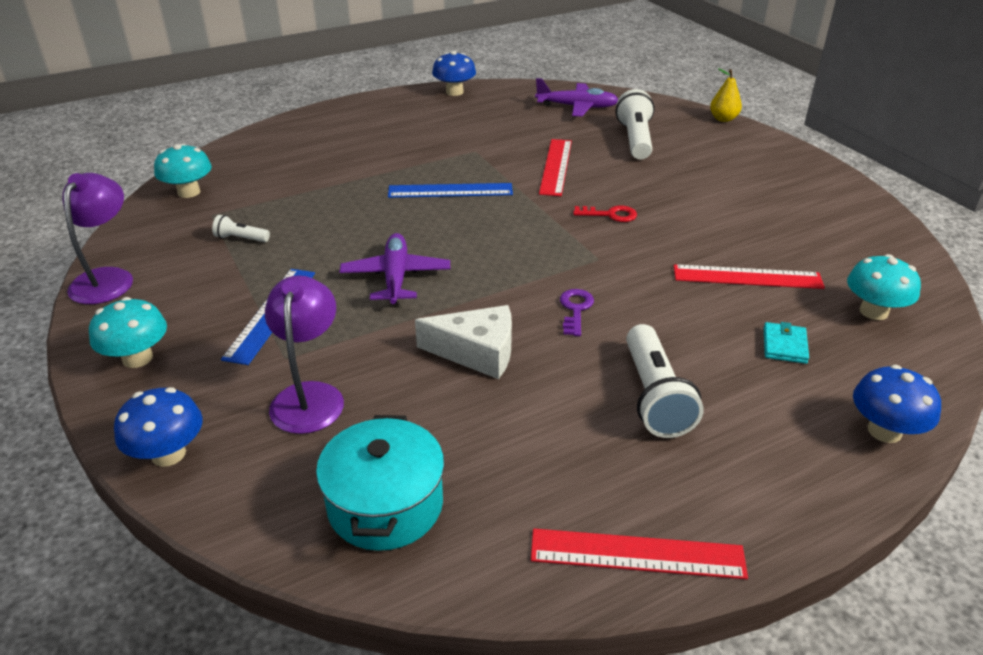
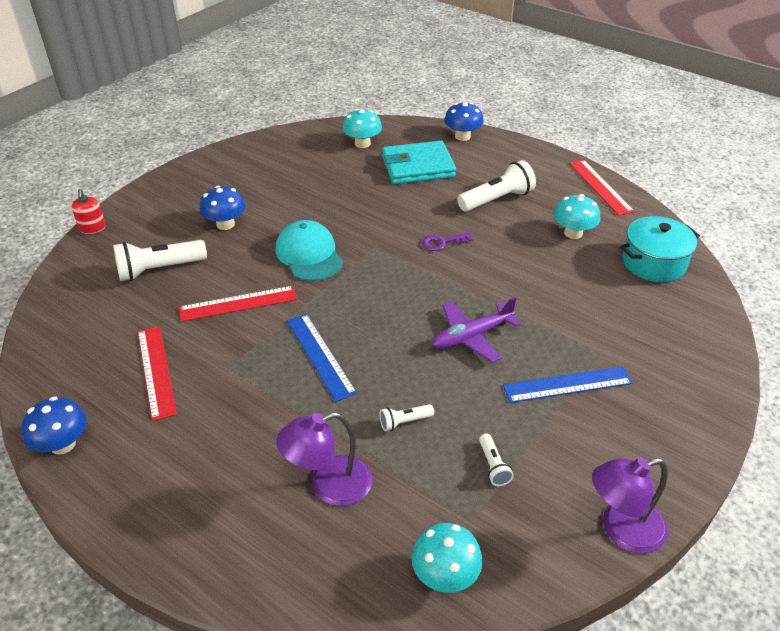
camera: 115 degrees left, 5 degrees up
(137, 358) = (674, 432): turquoise mushroom -> turquoise mushroom (573, 233)
(168, 454) = (715, 360): blue mushroom -> blue mushroom (225, 224)
(309, 396) = (618, 324): purple lamp -> purple lamp (329, 485)
(333, 211) = (404, 422): none -> white flashlight
(477, 352) = (518, 269): white cheese -> none
(577, 107) = (87, 325): purple plane -> none
(610, 215) = (309, 255): red key -> turquoise cap
(723, 119) = (92, 228): yellow pear -> red soap dispenser
(747, 277) = (356, 186): red ruler -> red ruler (156, 371)
(784, 345) = (418, 167): turquoise wallet -> turquoise wallet, size x2.25

